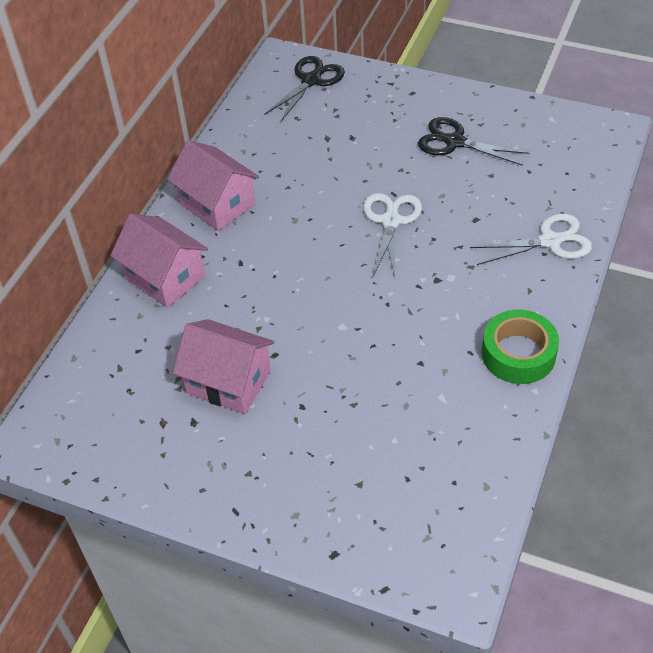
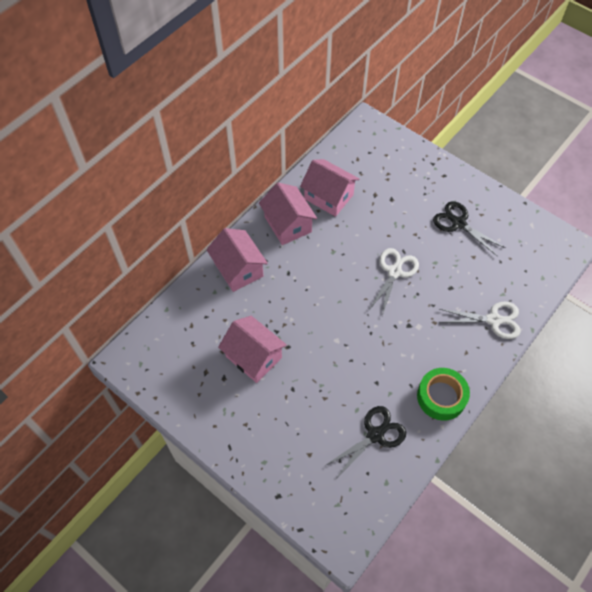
camera: 15 degrees right, 10 degrees up
(263, 156) = (328, 197): none -> pink house
(311, 80) = (380, 146): black scissors -> black scissors (375, 435)

